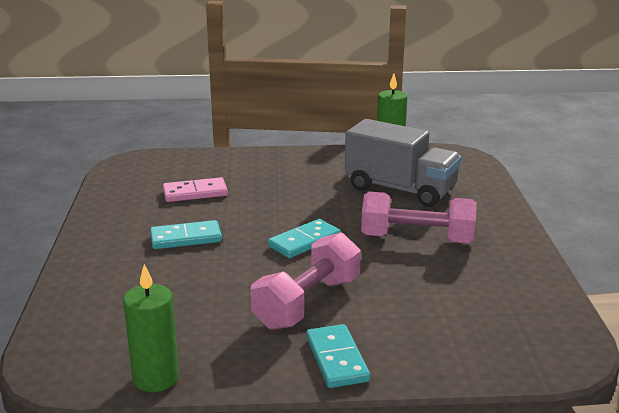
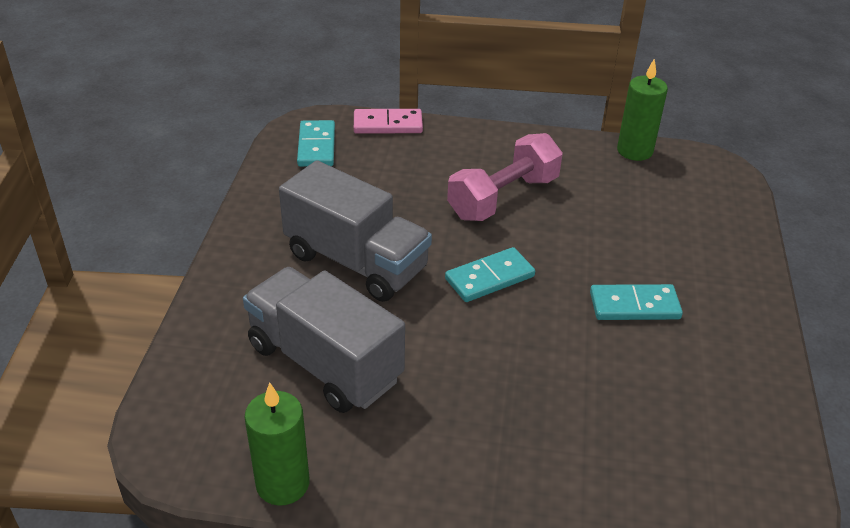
camera: 170 degrees left, 15 degrees up
(195, 193) = (635, 405): pink domino -> pink domino (388, 124)
(337, 359) = (490, 145): turquoise domino -> turquoise domino (316, 146)
(417, 239) = (356, 262): pink dumbbell -> grey truck

